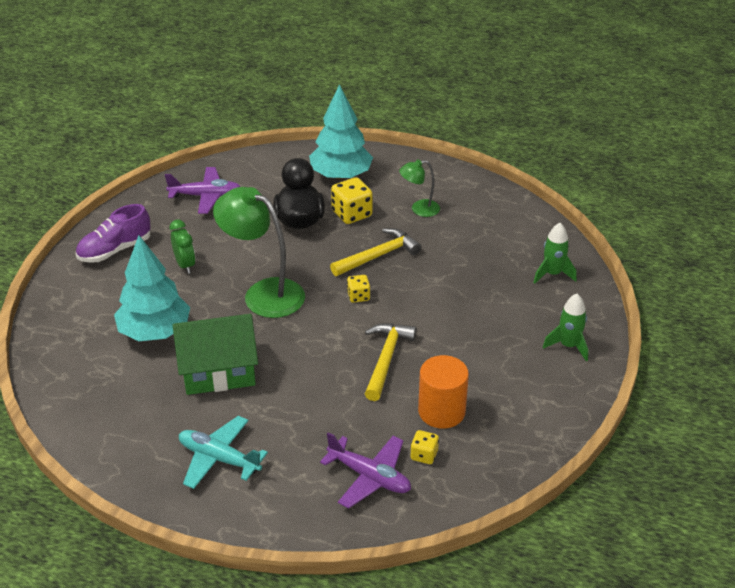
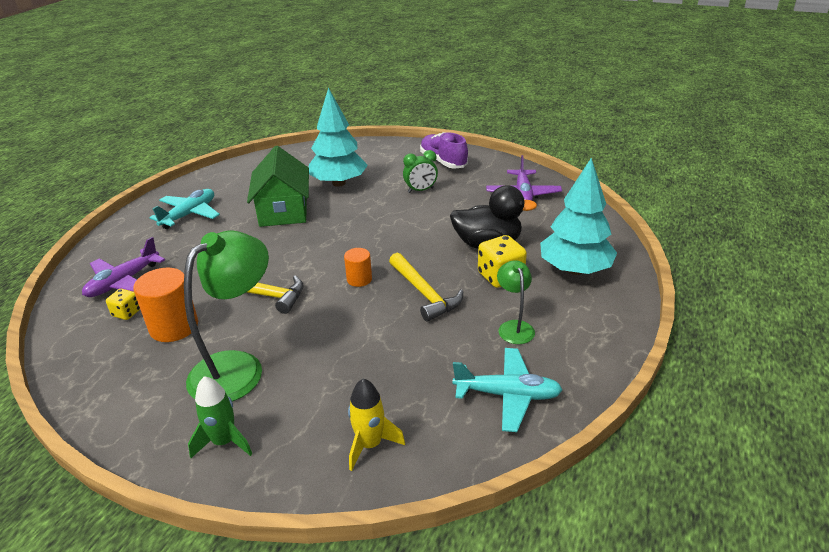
camera: 95 degrees right, 5 degrees down
(263, 293) = (375, 227): green lamp -> green lamp (238, 367)
(358, 296) = (359, 279): yellow dice -> orange cylinder
(493, 214) = (507, 395): none -> turquoise plane
(552, 274) = (370, 444): green rocket -> yellow rocket

